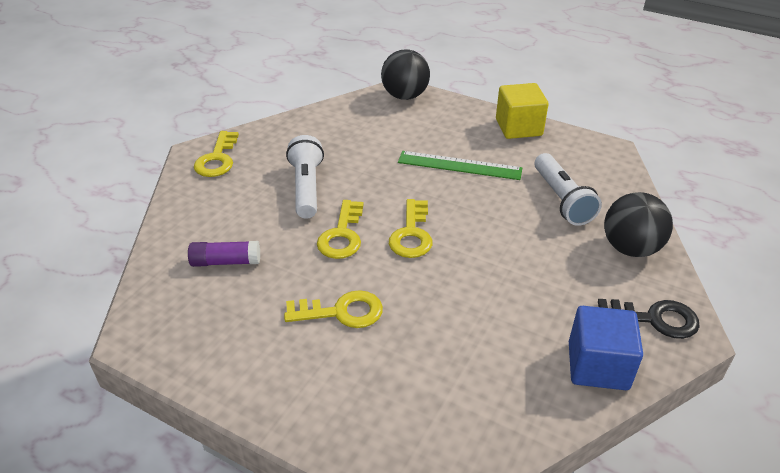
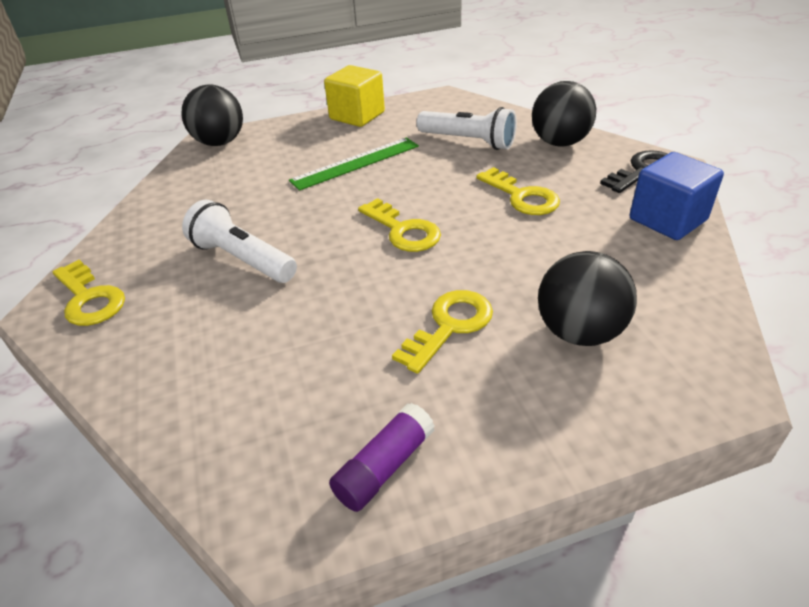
camera: 45 degrees left, 0 degrees up
(225, 262) = (263, 376): purple glue stick -> purple glue stick (384, 467)
(342, 235) = (345, 271): yellow key -> yellow key (522, 197)
(400, 378) = (579, 332): none -> black ball

